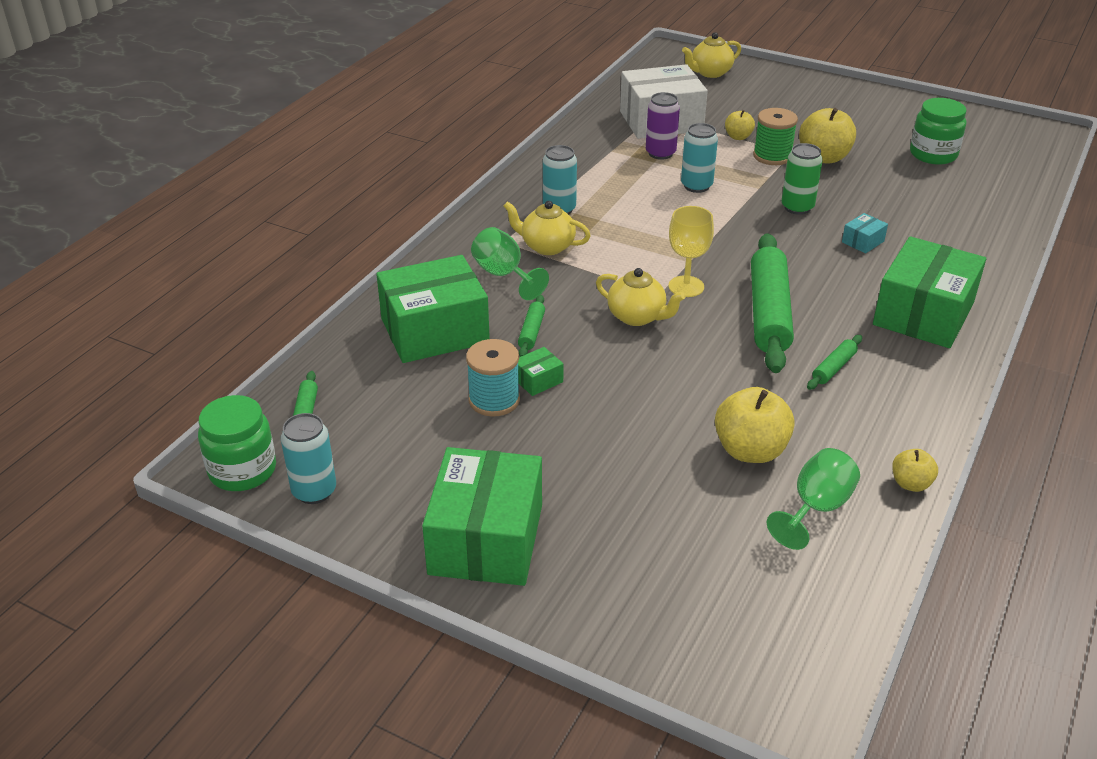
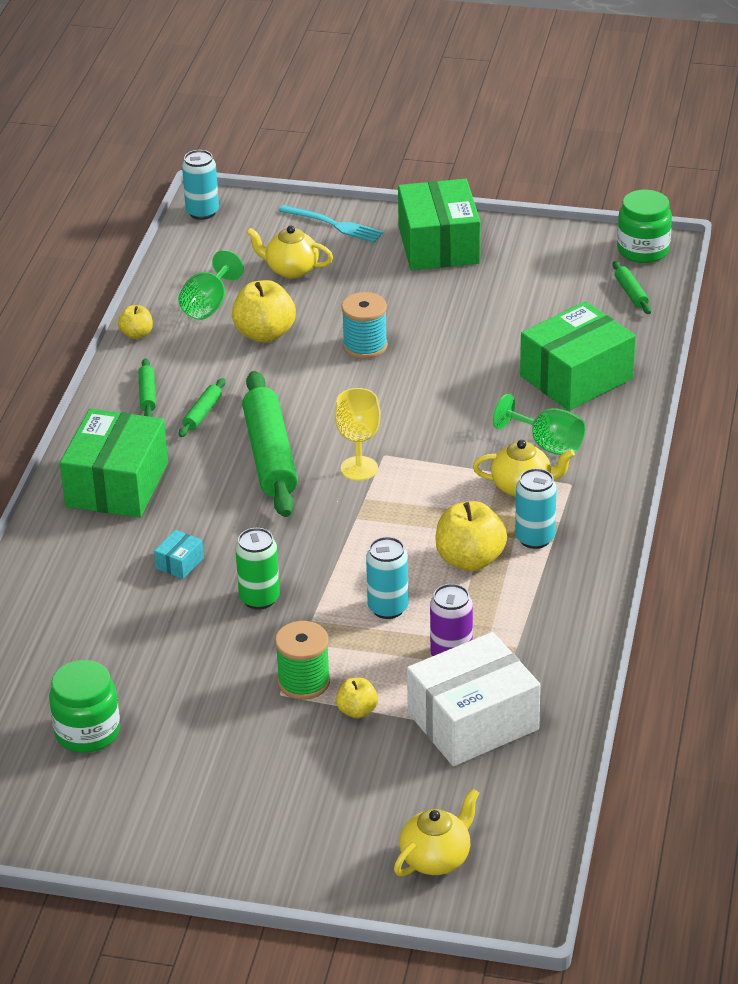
camera: 165 degrees right, 0 degrees up
(314, 491) = (579, 248): turquoise can -> turquoise can (202, 212)
(494, 400) = (487, 331): turquoise spool -> turquoise spool (365, 346)
(531, 332) = (488, 393): green rolling pin -> green rolling pin (147, 394)
(538, 380) = (459, 353): green box -> none
(614, 613) = (334, 225): none -> turquoise fork
(637, 317) = (396, 427): yellow teapot -> yellow teapot (291, 269)
(824, 157) = (235, 694): yellow apple -> yellow apple (470, 560)

